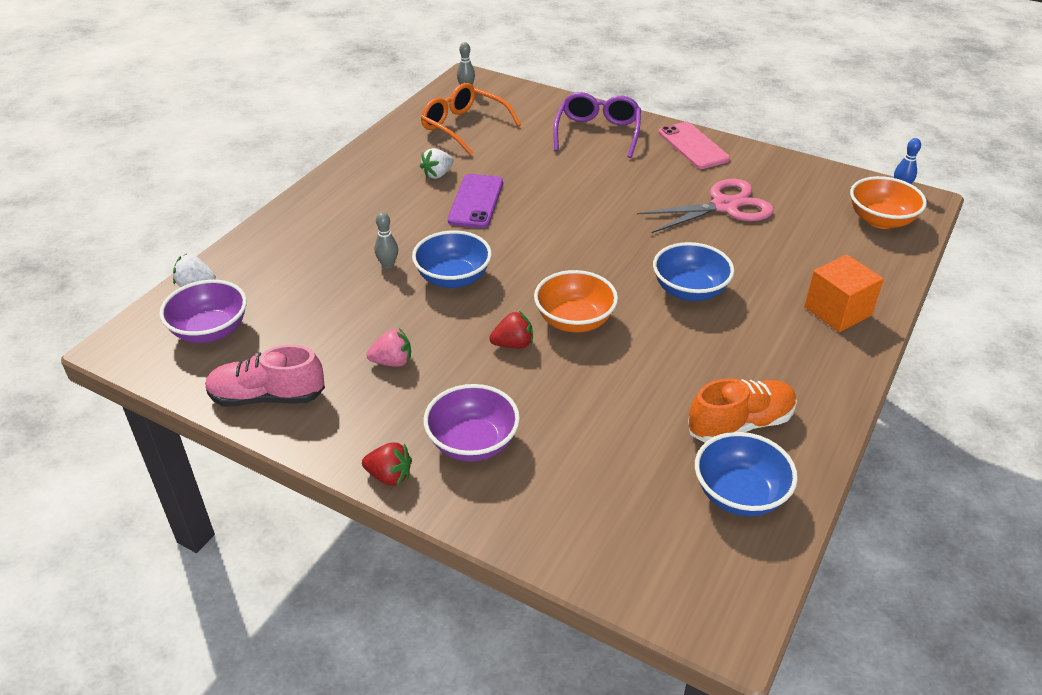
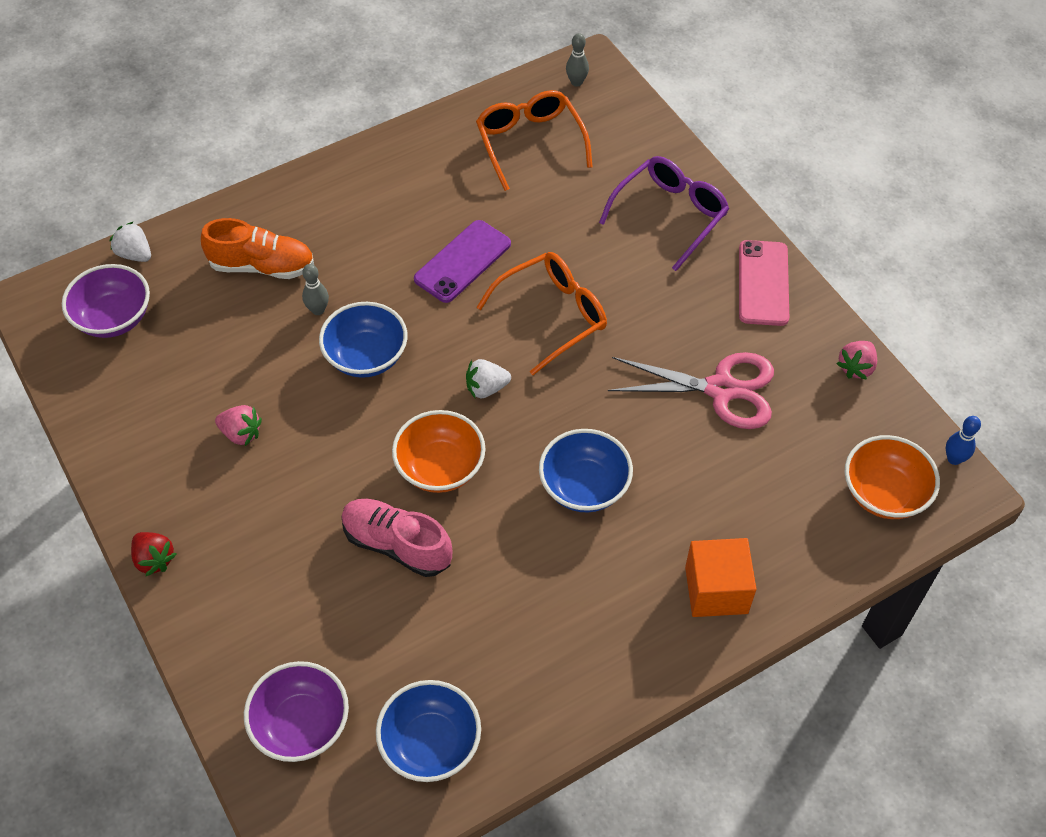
camera: 30 degrees right, 15 degrees up
(267, 397) = (113, 420): pink shoe -> pink shoe (397, 545)
(437, 174) = (452, 205): white strawberry -> white strawberry (486, 388)
(472, 443) = (245, 561): purple bowl -> purple bowl (301, 724)
(513, 344) = (361, 467): red strawberry -> none
(570, 208) = (552, 316): none -> orange glasses
(740, 424) = (496, 670): orange shoe -> orange shoe (262, 266)
(794, 166) = (856, 367): none -> pink strawberry

